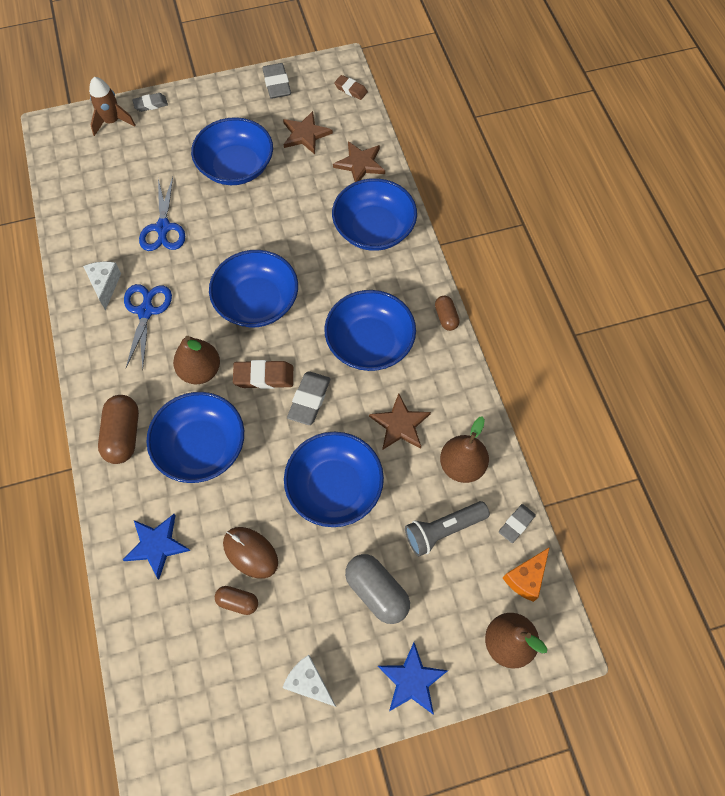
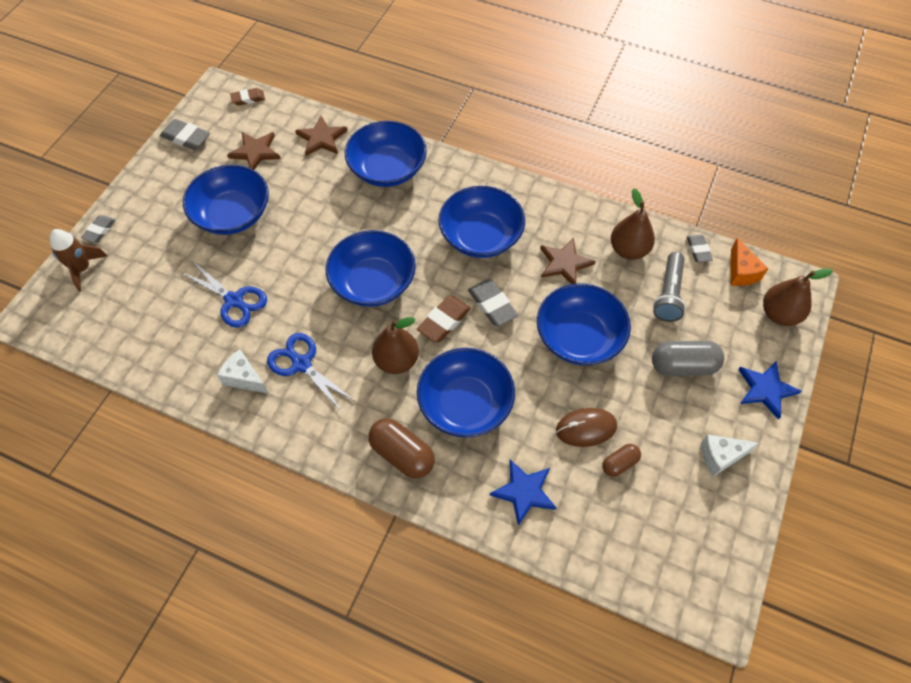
camera: 50 degrees left, 5 degrees down
(446, 317) = (505, 179): brown capsule -> none

